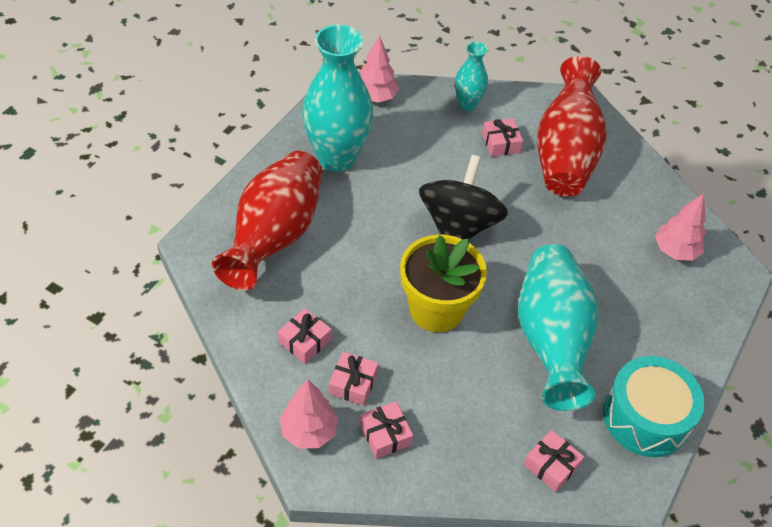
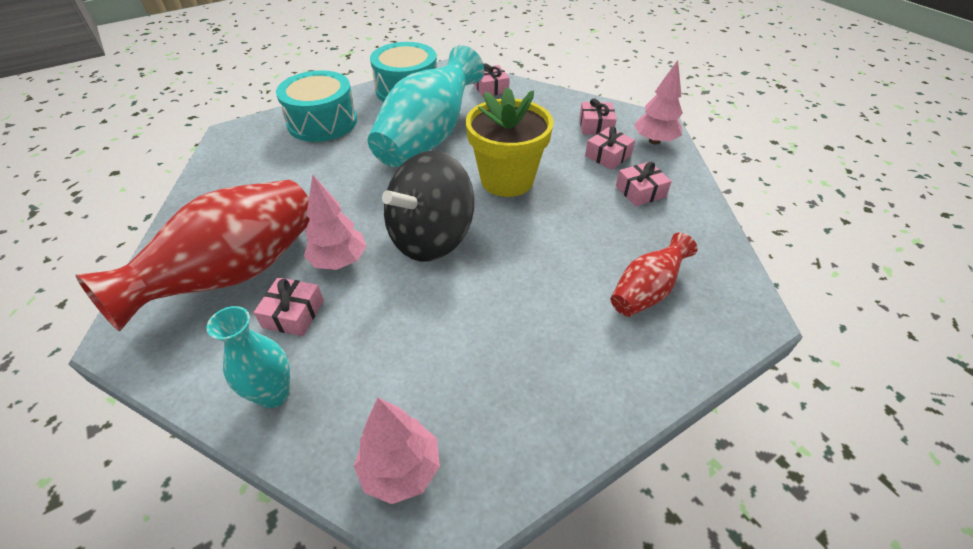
camera: 150 degrees left, 5 degrees down
(275, 236) = (646, 291): red vase -> red vase, size x0.51
(337, 158) = (524, 372): turquoise vase -> none
(675, 251) = (258, 159): pink tree -> pink tree (339, 261)
(675, 320) = (322, 122): none -> turquoise drum

